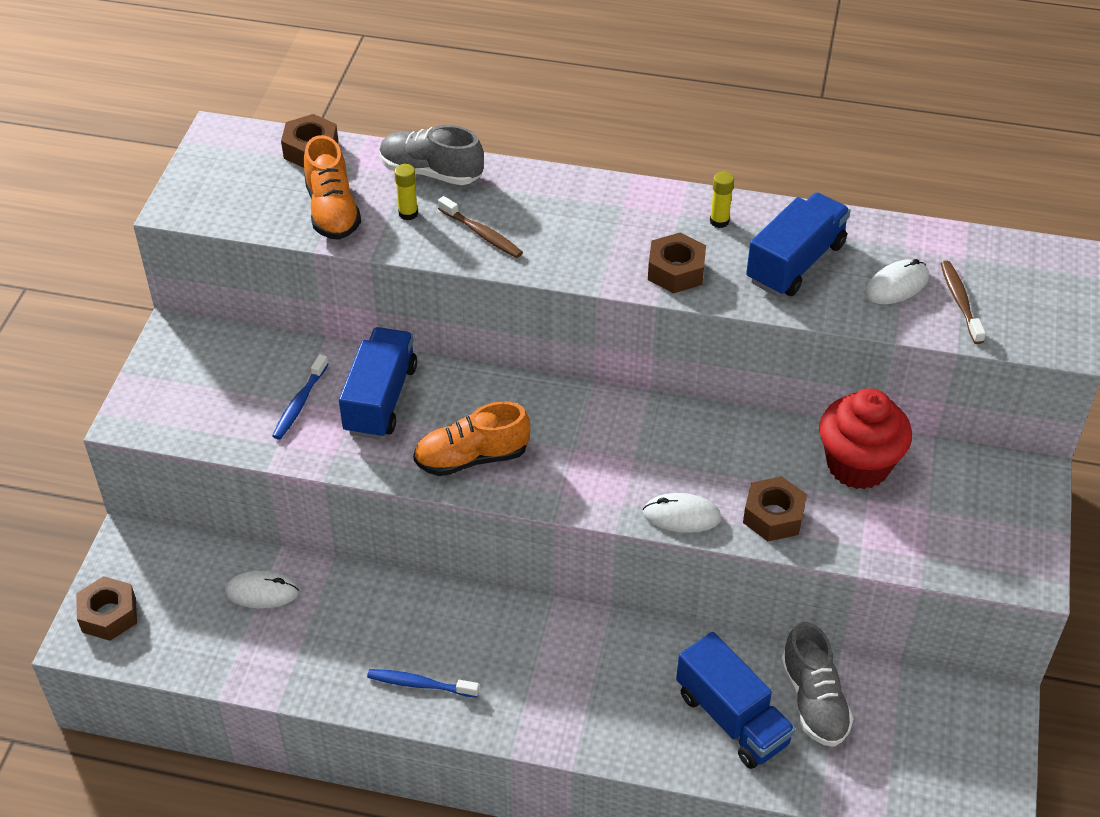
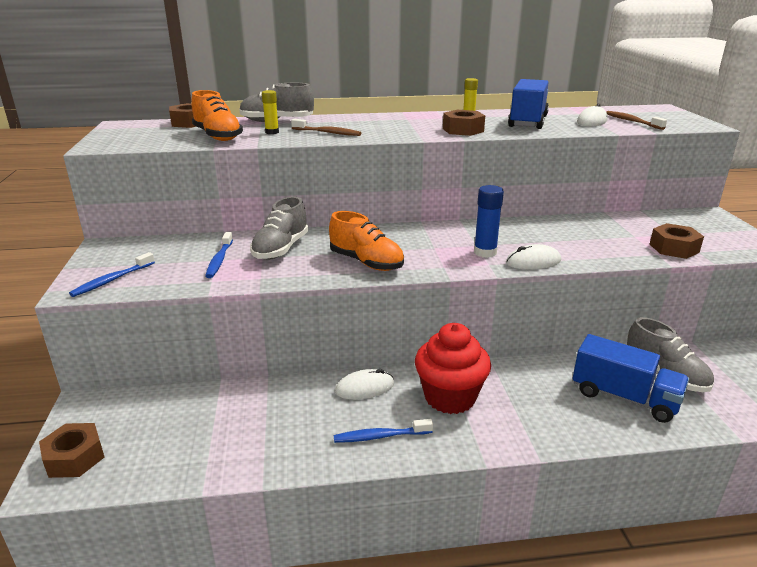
camera: 20 degrees left, 20 degrees down
(170, 412) = (112, 280): none -> blue toothbrush
(262, 592) = (216, 409): white mouse -> white mouse (365, 388)
(380, 399) = (281, 249): blue truck -> grey shoe
(472, 458) = (366, 262): orange shoe -> orange shoe turned 105 degrees counterclockwise
(633, 478) = (485, 252): none -> blue glue stick
(773, 516) = (590, 252): brown nut -> brown nut (674, 248)
(858, 465) = (613, 225): red cupcake -> red cupcake (450, 397)

